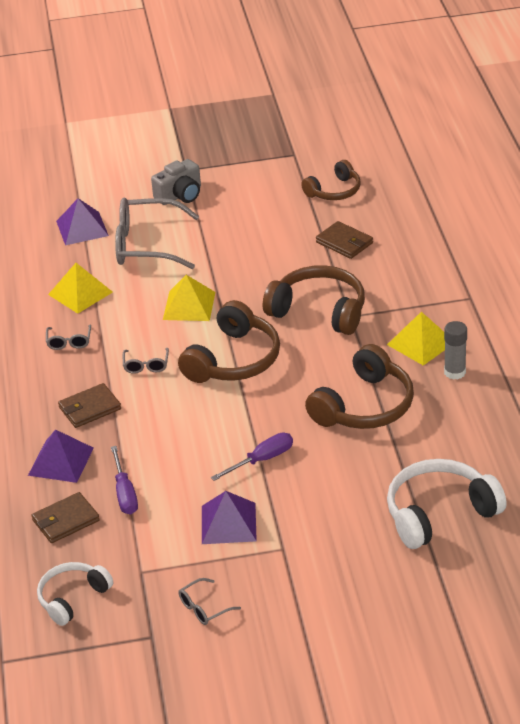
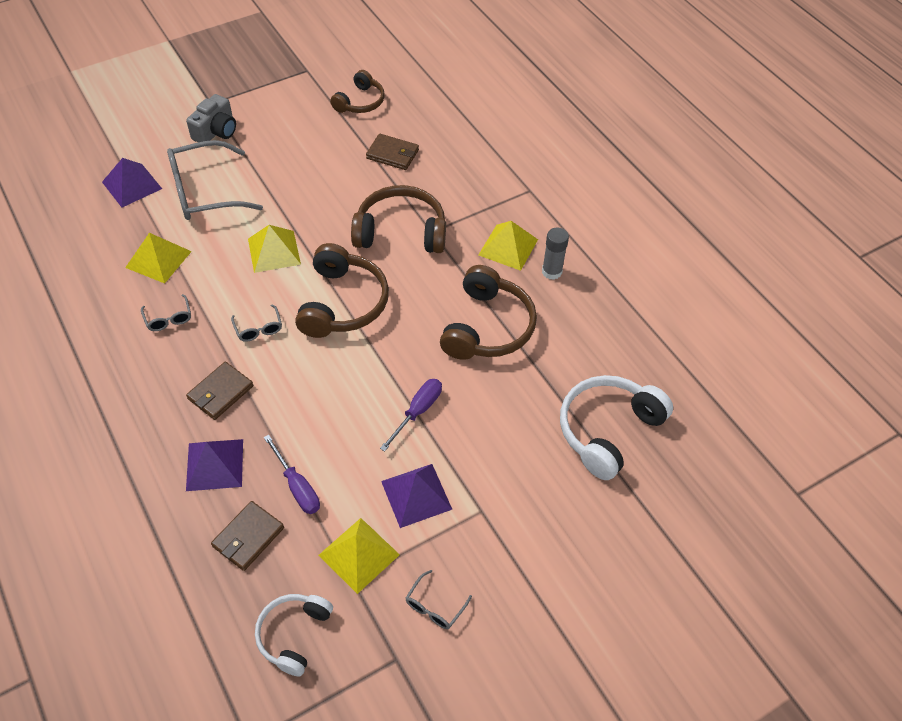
camera: 25 degrees left, 15 degrees up
(155, 555) = (359, 554): none -> yellow pyramid

